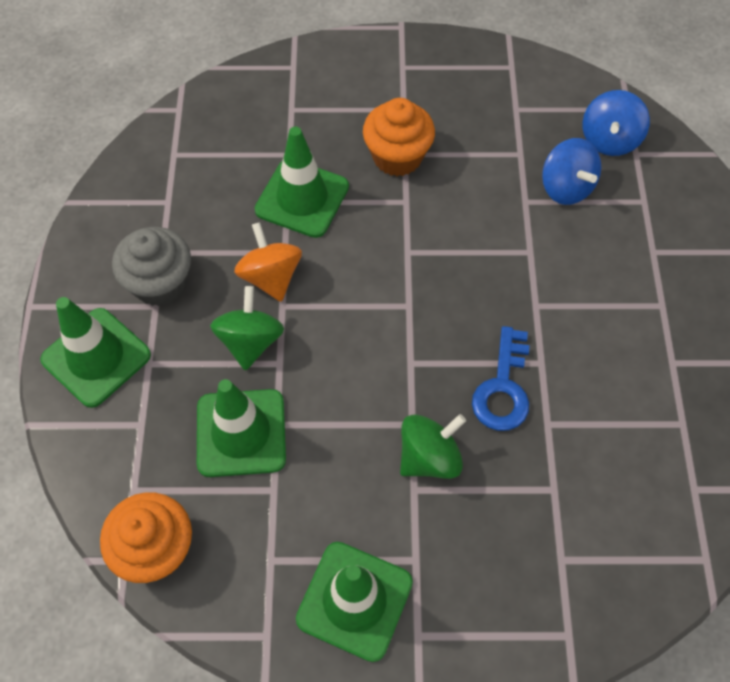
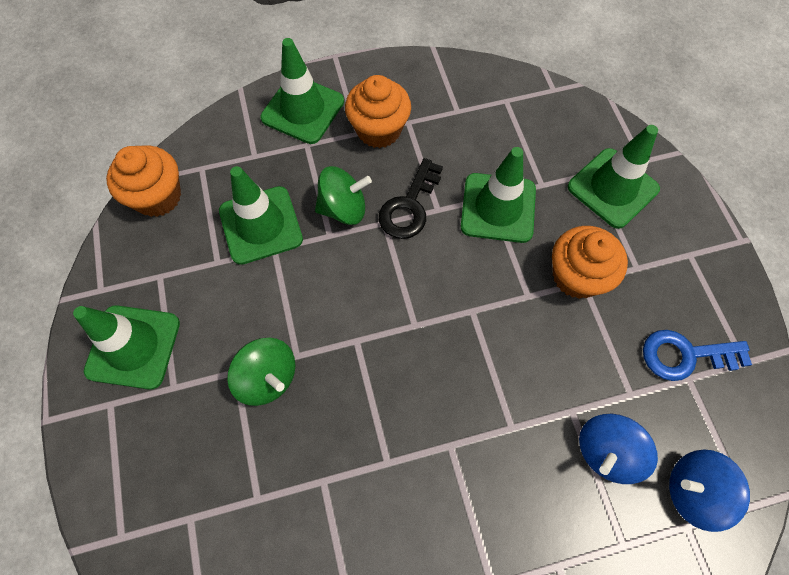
camera: 75 degrees right, 5 degrees up
(160, 283) = (379, 130): grey cupcake -> orange cupcake
(271, 277) = (409, 206): orange spinning top -> black key
(314, 99) = (612, 188): none -> green traffic cone
(503, 388) = (350, 430): blue key -> blue key (685, 355)

